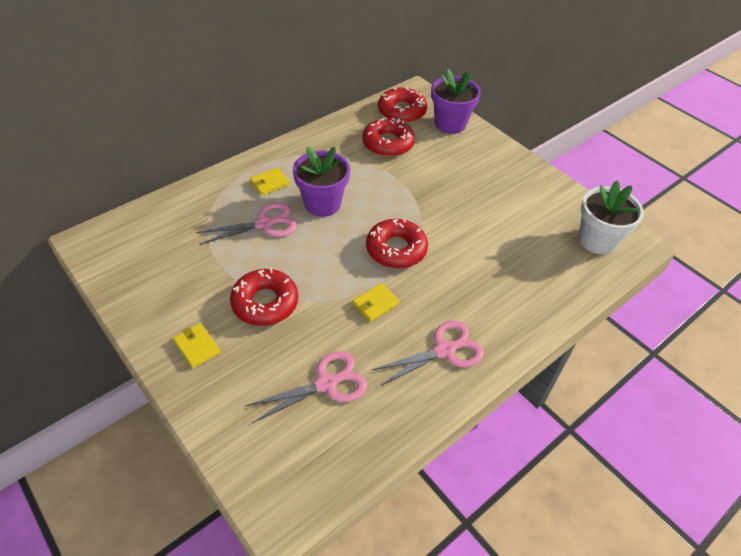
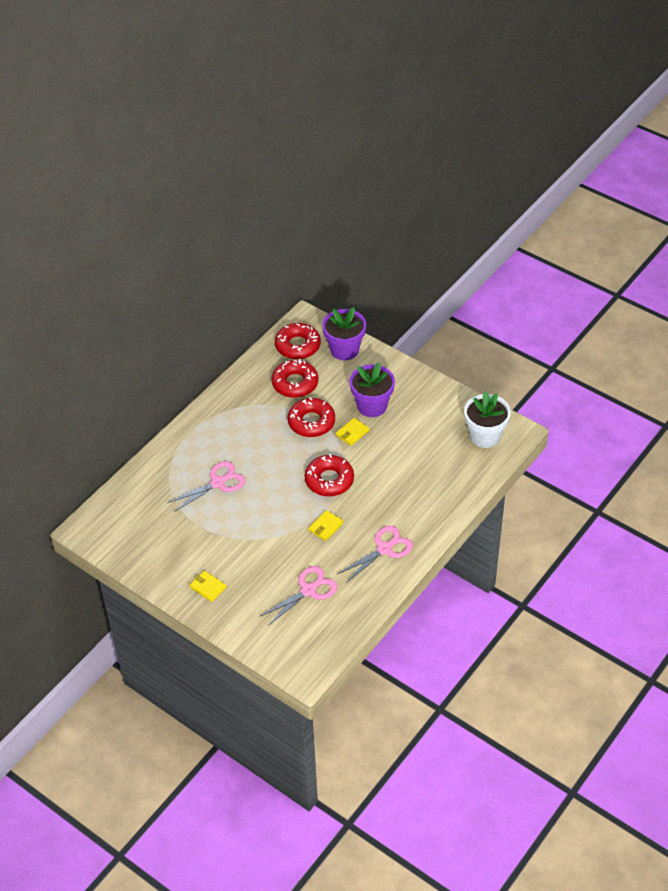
camera: 10 degrees left, 0 degrees up
(265, 303) = (244, 545): red donut -> red donut (311, 422)
(270, 183) = (207, 445): yellow wallet -> yellow wallet (352, 433)
(322, 204) = (258, 454): purple flower pot -> purple flower pot (372, 406)

